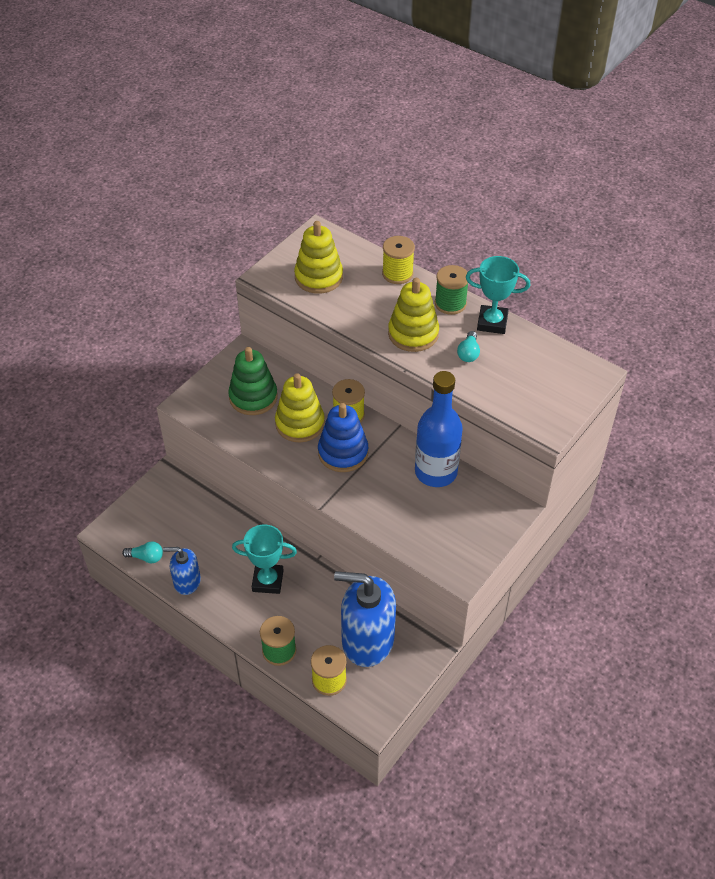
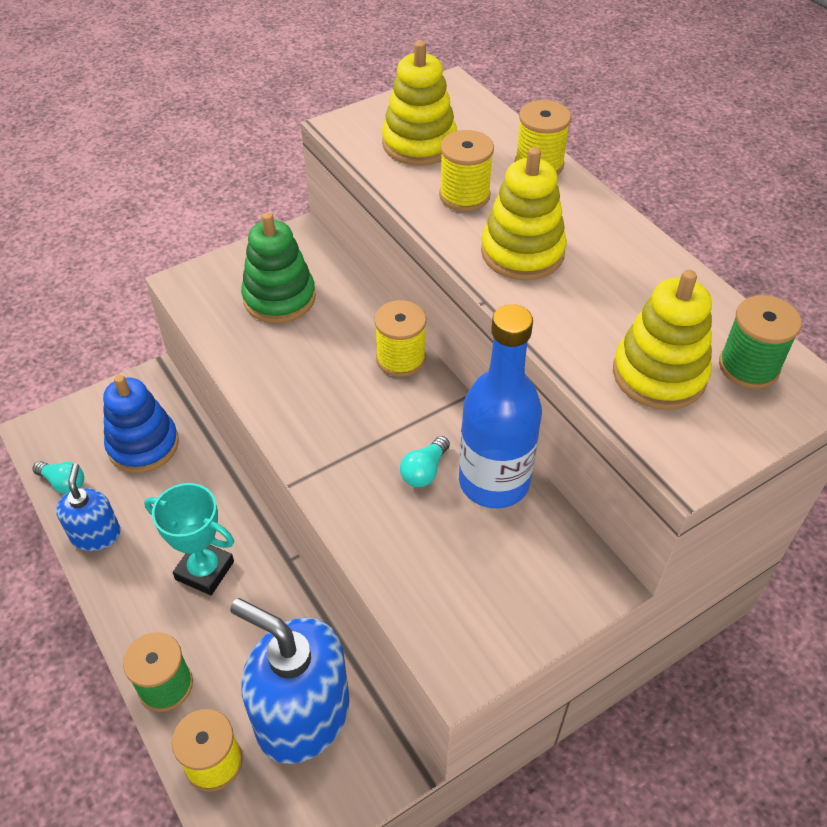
camera: 20 degrees right, 0 degrees up
(187, 581) = (96, 535): blue soap dispenser -> blue soap dispenser turned 60 degrees clockwise
(300, 423) = (324, 351): yellow stacking toy -> yellow stacking toy (659, 374)
(343, 453) = (365, 411): blue stacking toy -> blue stacking toy (143, 445)
(363, 306) = (464, 195): none -> yellow spool
(450, 303) = (602, 223): green spool -> green spool (748, 366)
(468, 353) = (599, 303): turquoise light bulb -> turquoise light bulb (424, 471)
(492, 322) = (659, 266): turquoise trophy -> none

